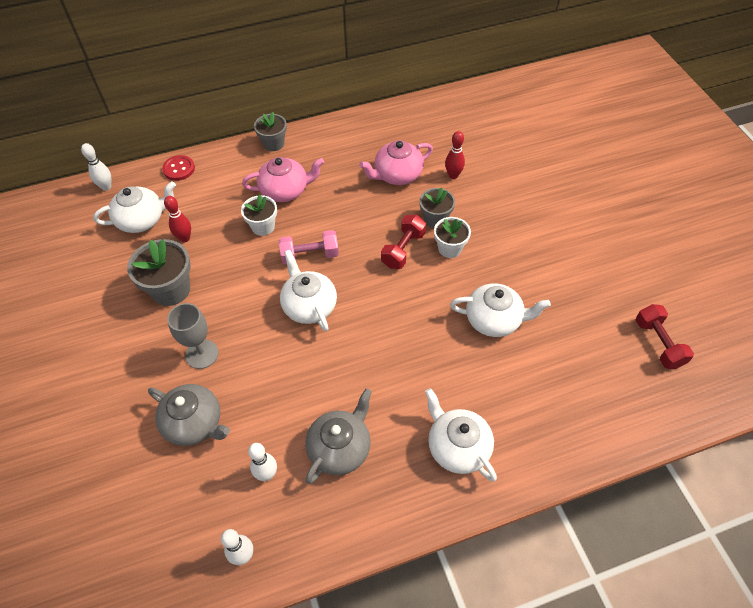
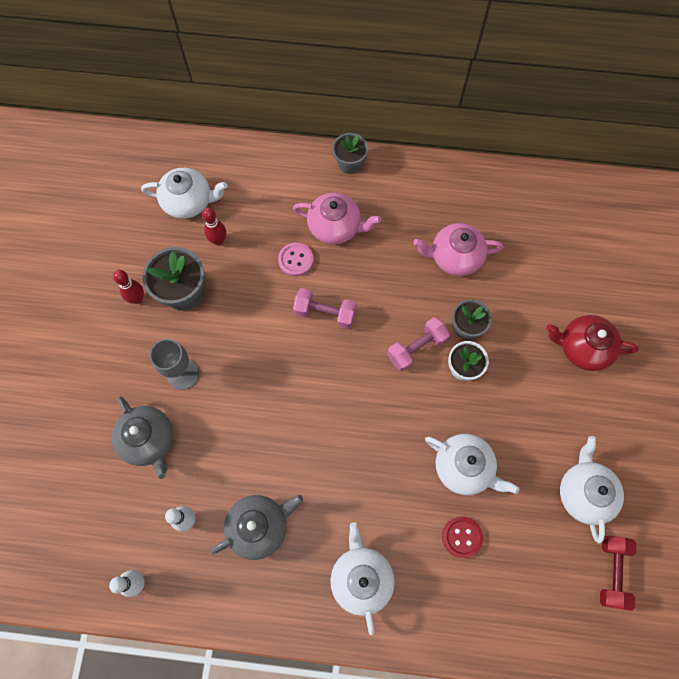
camera: 25 degrees right, 15 degrees up
(106, 187) = (171, 148): white bowling pin -> none
(179, 169) = (246, 156): red button -> red button (462, 537)
(263, 226) = (295, 260): white flower pot -> pink button
(309, 305) = (298, 368): white teapot -> white teapot (584, 493)
(403, 249) = (416, 348): red dumbbell -> pink dumbbell
(453, 175) = (512, 283): red bowling pin -> red bowling pin (137, 299)
(534, 197) = (583, 348): none -> red teapot

